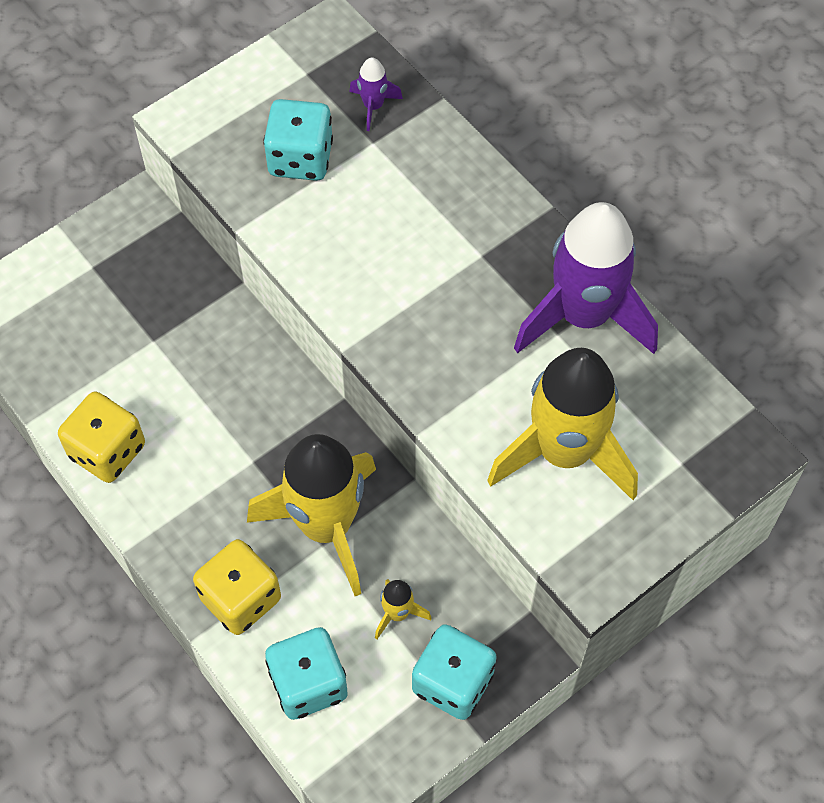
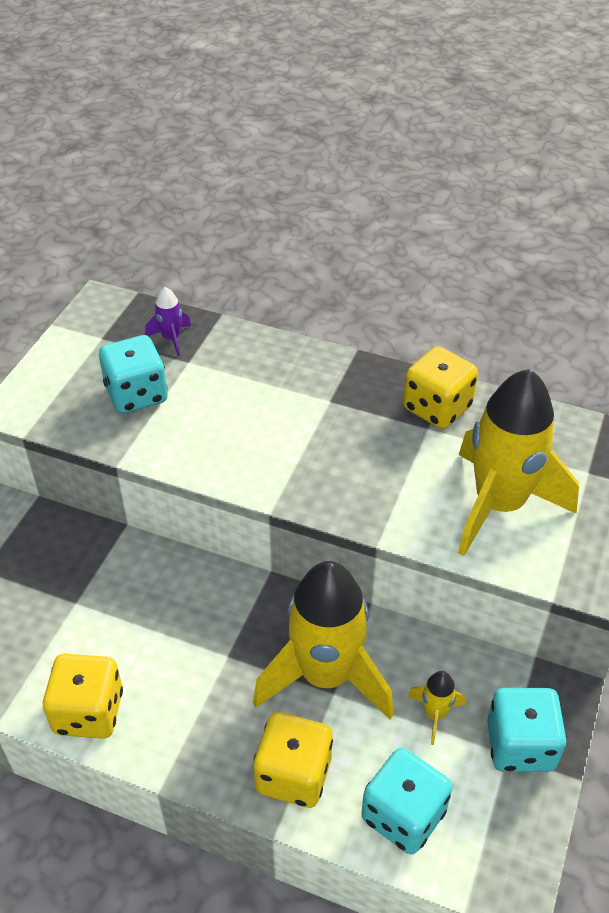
camera: 30 degrees left, 15 degrees down
(583, 316) = (437, 408): purple rocket -> yellow dice

